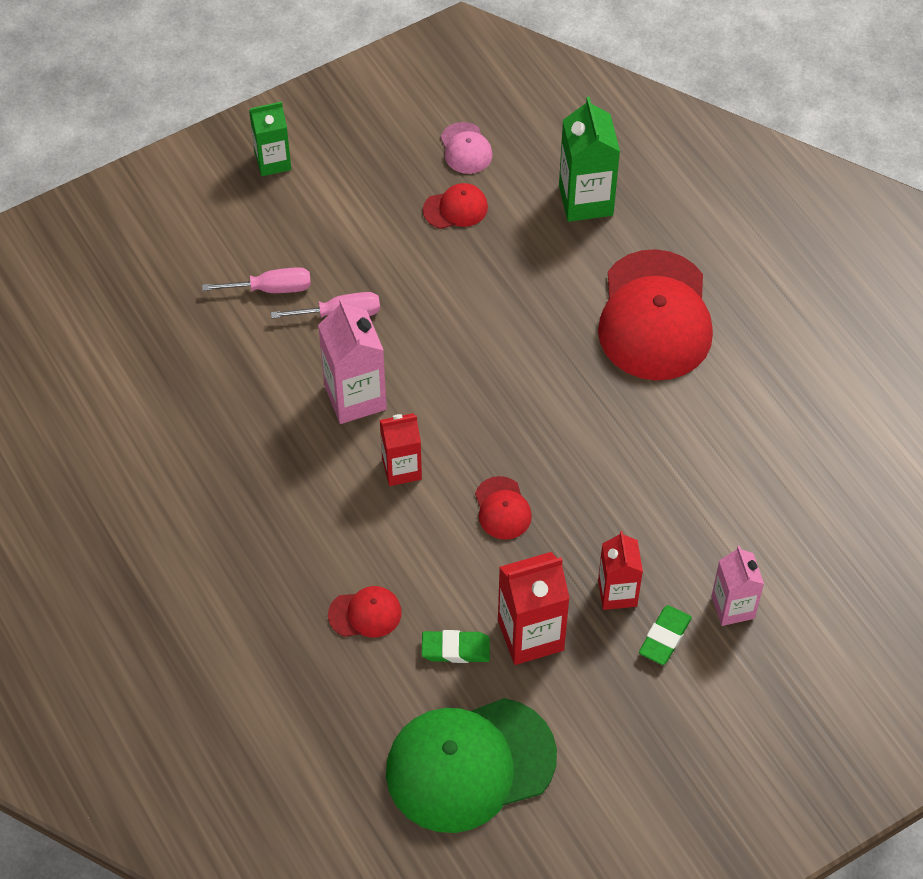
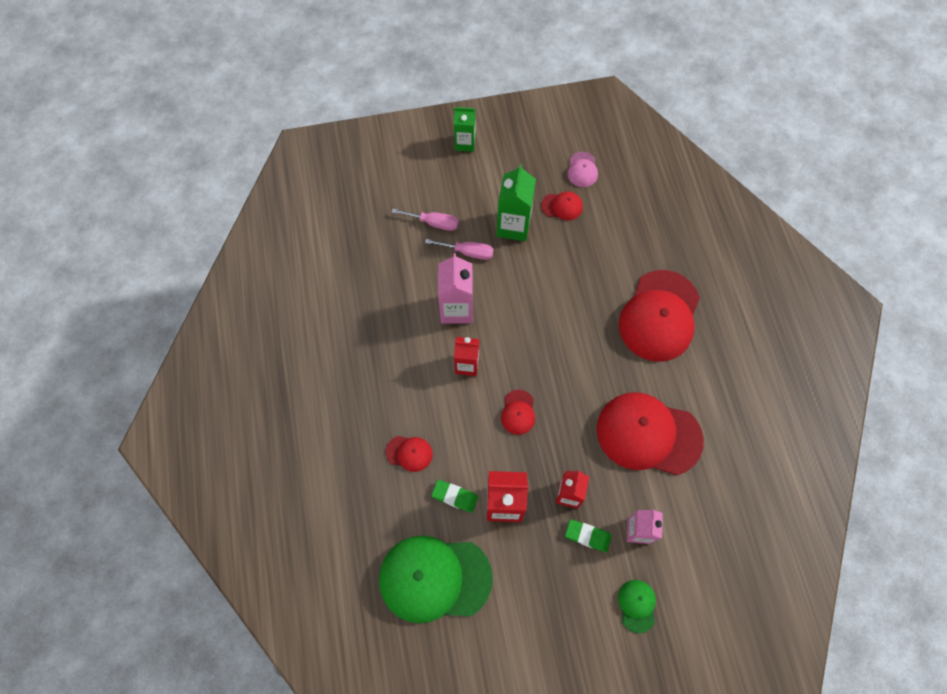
camera: 20 degrees right, 10 degrees up
(586, 200) = (643, 226): green carton -> green carton (513, 226)
(665, 637) = (587, 536): green eraser -> green eraser turned 60 degrees clockwise
(699, 478) = (648, 434): none -> red cap
(766, 702) = (637, 605): none -> green cap

